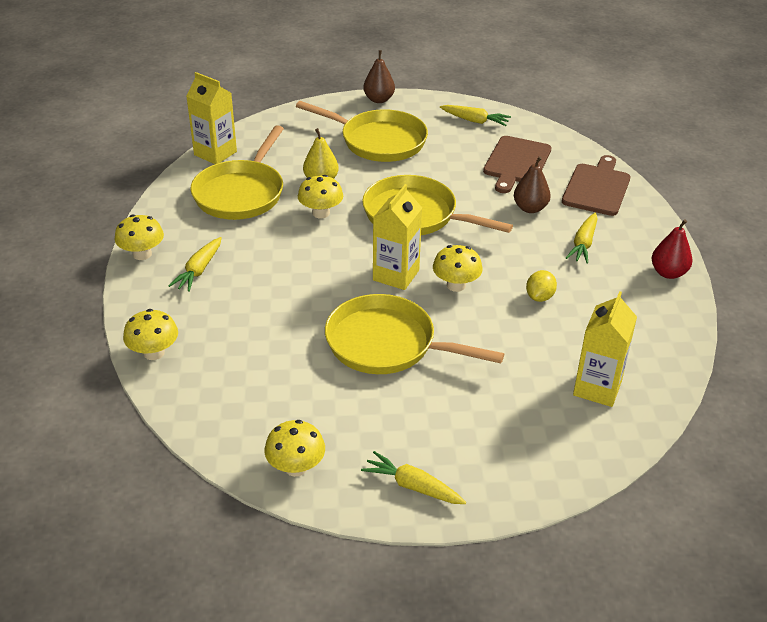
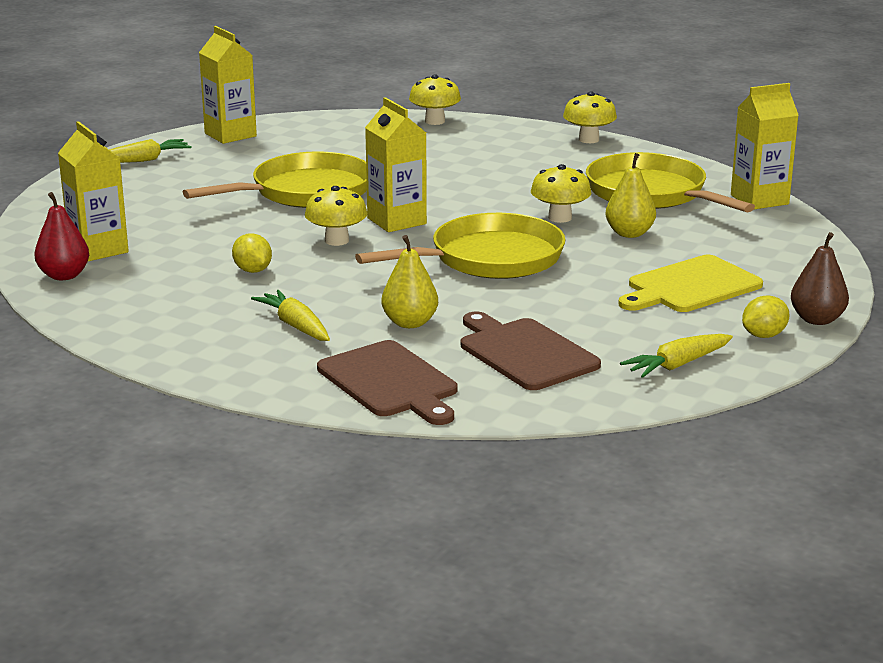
camera: 125 degrees right, 15 degrees down
(199, 270) = (530, 153): yellow carrot -> none
(296, 467) = (230, 135): yellow mushroom -> yellow carton
(378, 141) = (690, 286): yellow pan -> yellow cutting board
(414, 108) = (764, 335): none -> yellow lemon
(530, 208) = (410, 323): brown pear -> yellow pear
(668, 273) = (167, 351): red pear -> red pear (64, 275)

